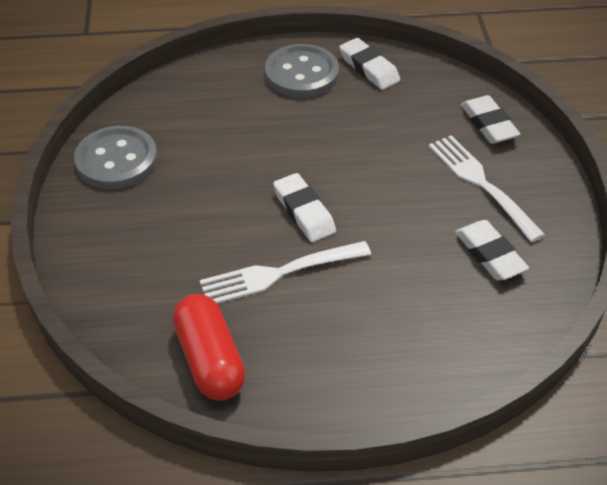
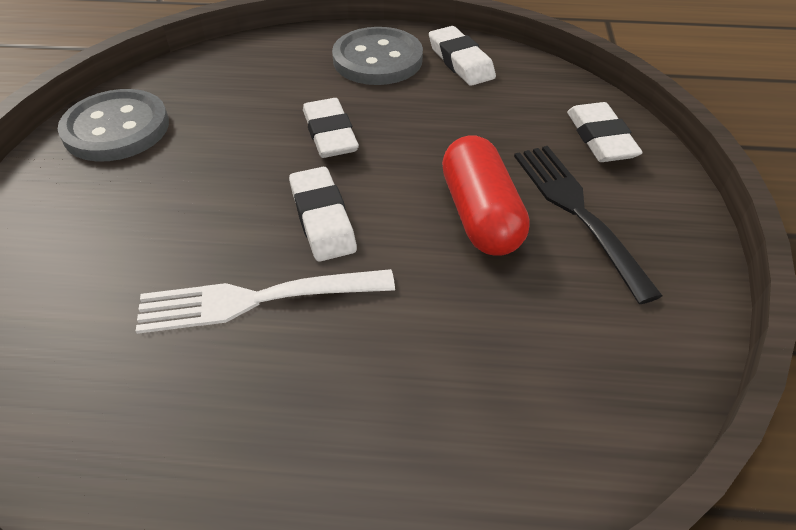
camera: 10 degrees right, 0 degrees up
(210, 360) = (99, 421): red capsule -> red capsule (480, 215)
(481, 183) = (577, 211): white fork -> black fork
(489, 254) = (572, 314): white eraser -> white eraser (330, 134)

